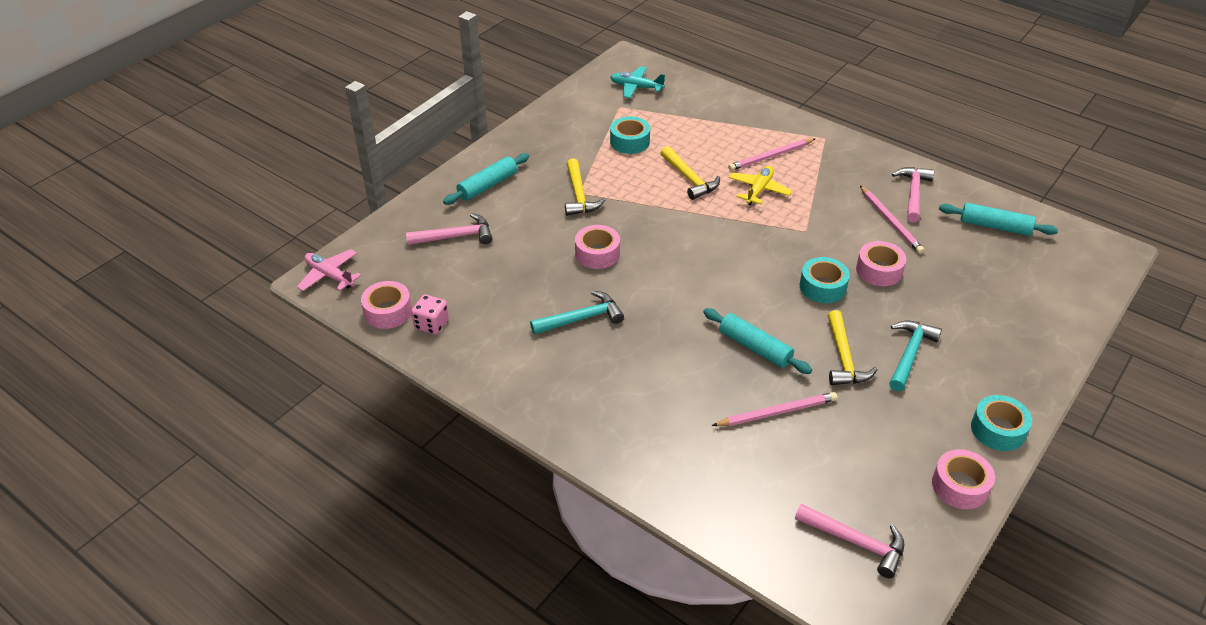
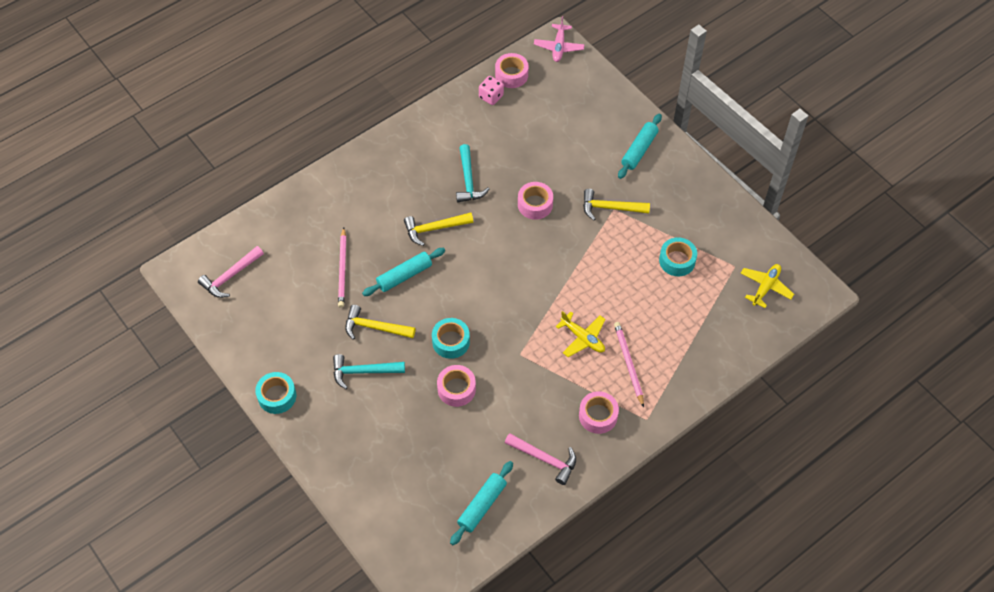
camera: 105 degrees right, 15 degrees up
(329, 275) = (558, 47): pink plane -> pink plane turned 135 degrees clockwise
(455, 236) = (581, 121): pink hammer -> none
(487, 185) = (639, 150): turquoise rolling pin -> turquoise rolling pin turned 60 degrees clockwise
(636, 87) = (765, 287): turquoise plane -> yellow plane
(689, 179) = (611, 291): yellow hammer -> yellow hammer (434, 229)
(890, 222) = (512, 424): pink pencil -> none
(909, 354) = (363, 372): turquoise hammer -> turquoise hammer turned 135 degrees clockwise
(960, 486) = (244, 351): pink tape -> pink tape (598, 416)

